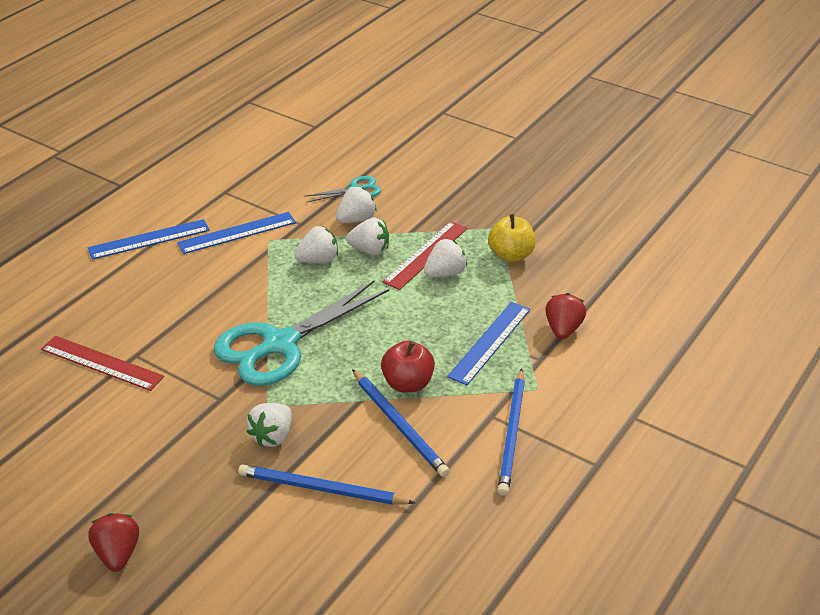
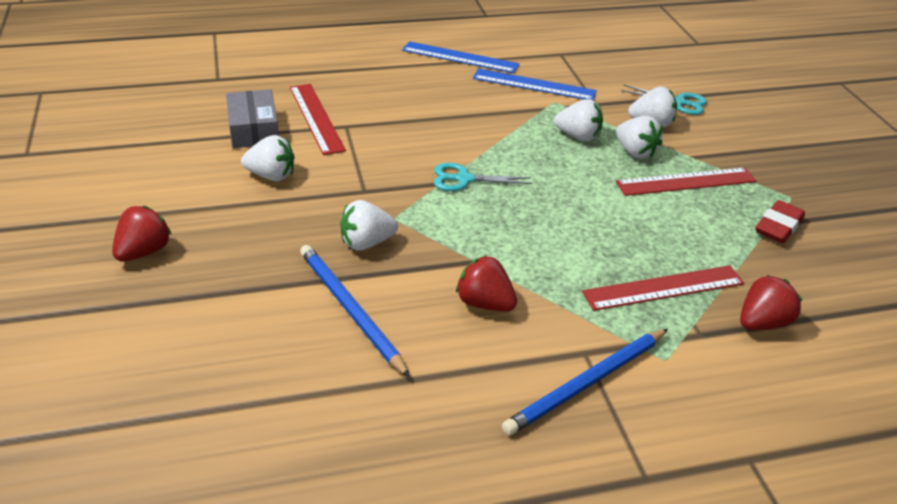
camera: 40 degrees right, 0 degrees up
(62, 404) = (254, 129): none -> grey box
(280, 344) = (464, 179): turquoise scissors -> turquoise scissors, size x0.46
(399, 425) = (484, 303): blue pencil -> red strawberry
(407, 384) = (536, 274): red apple -> none
(445, 273) = (687, 206): white strawberry -> white strawberry (271, 176)
(489, 342) = (663, 288): blue ruler -> red ruler
(511, 255) = (778, 227): yellow apple -> red eraser

